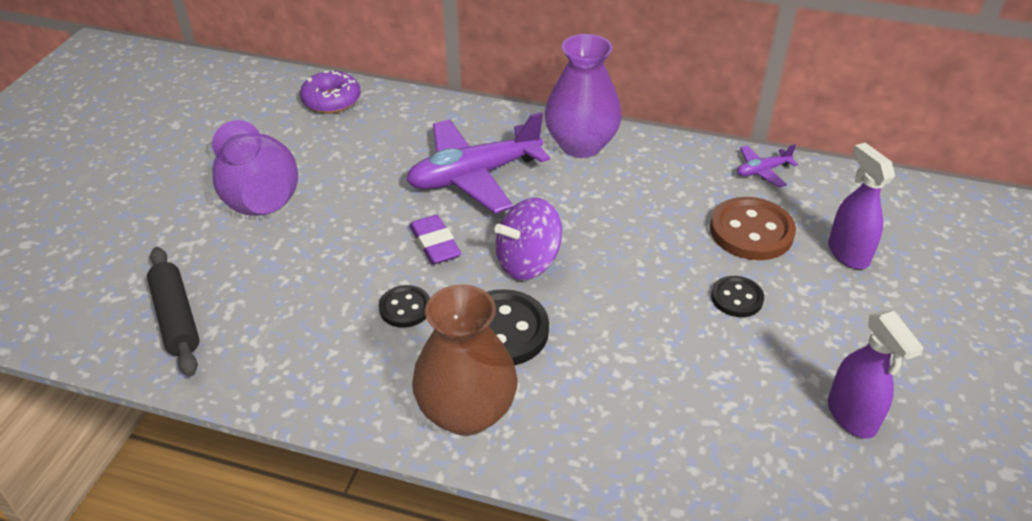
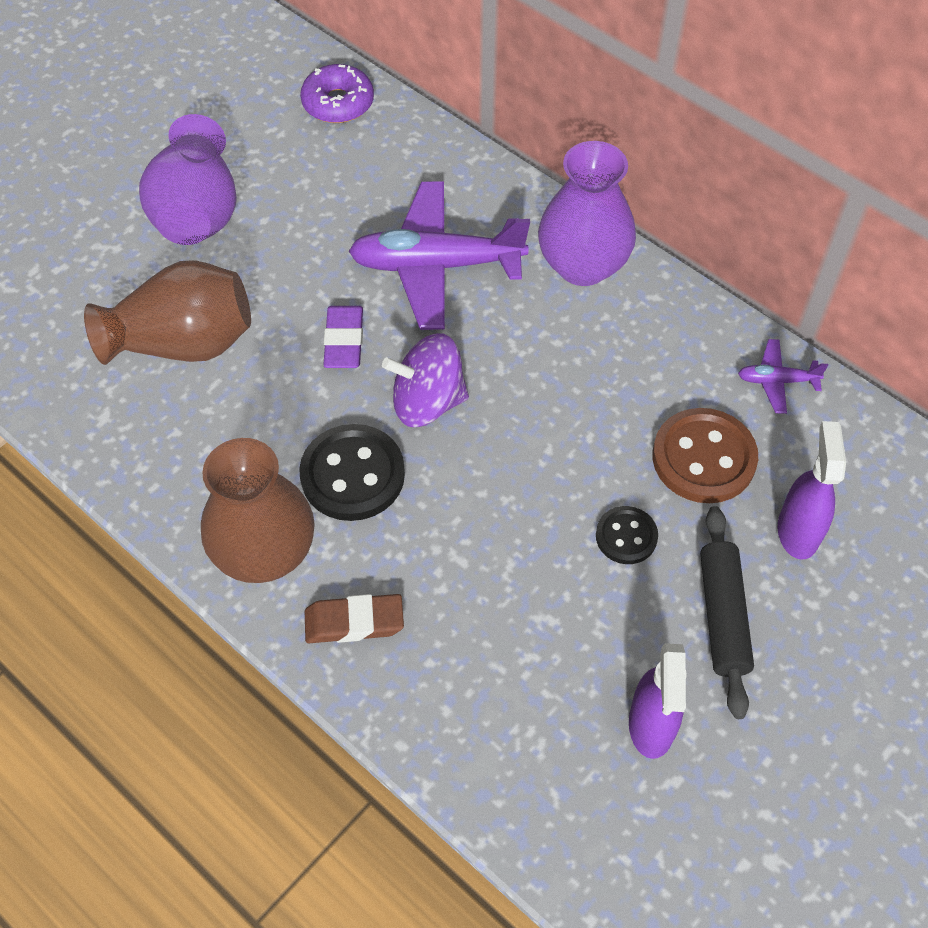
camera: 25 degrees right, 15 degrees up
(176, 318) = (52, 334): black rolling pin -> black rolling pin (723, 616)
(300, 287) = (183, 343): none -> brown vase
(405, 308) = (271, 409): black button -> none
(575, 435) = (354, 622): none -> brown eraser

